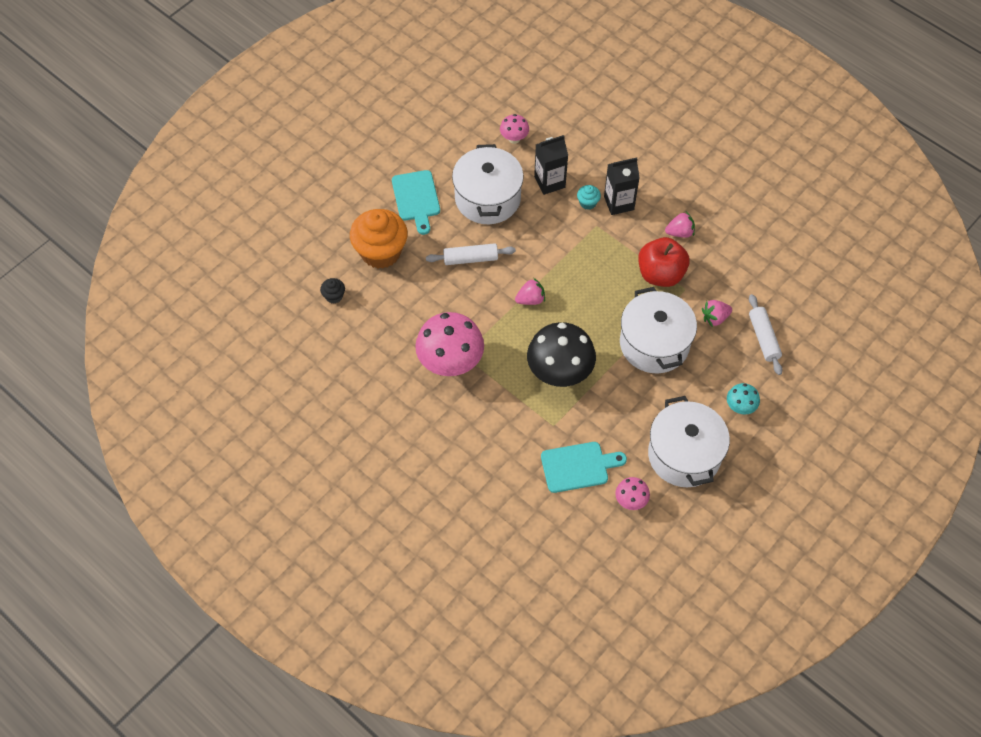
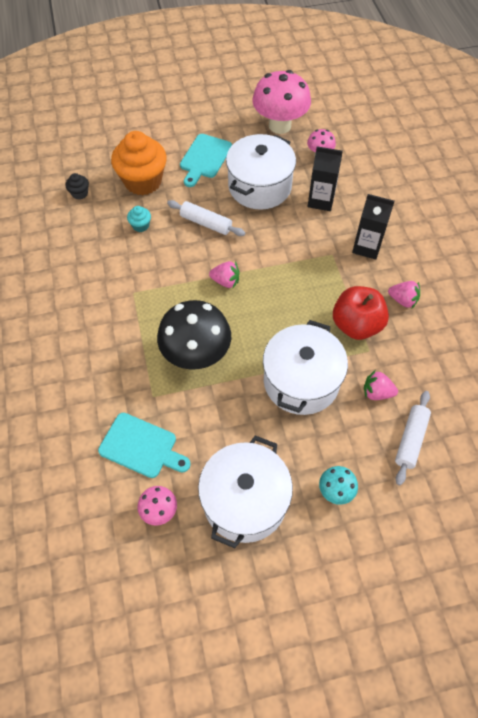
camera: 35 degrees right, 0 degrees up
(450, 363) = (117, 293): pink mushroom -> pink mushroom (279, 125)
(588, 203) = (339, 233): turquoise cupcake -> turquoise cupcake (140, 225)

